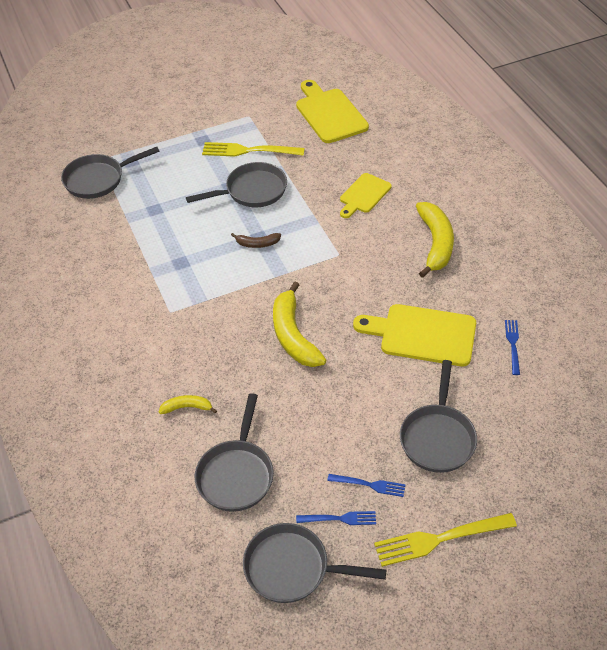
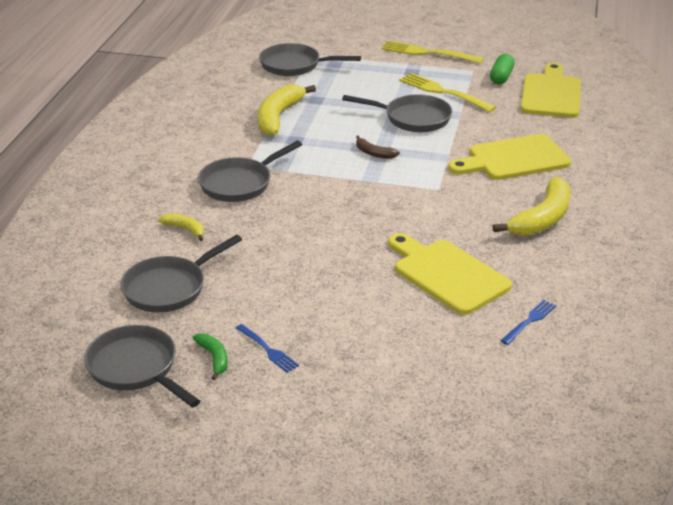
camera: 35 degrees right, 15 degrees down
(277, 113) = (501, 77): none -> green capsule
(293, 335) = (329, 224): yellow banana -> yellow banana (278, 117)
(339, 519) = (214, 358): blue fork -> green banana
(364, 195) = (514, 159): yellow cutting board -> yellow cutting board, size x1.60
(437, 437) = (370, 349): grey pan -> grey pan (239, 184)
(440, 539) = (282, 418): yellow fork -> yellow fork (428, 53)

